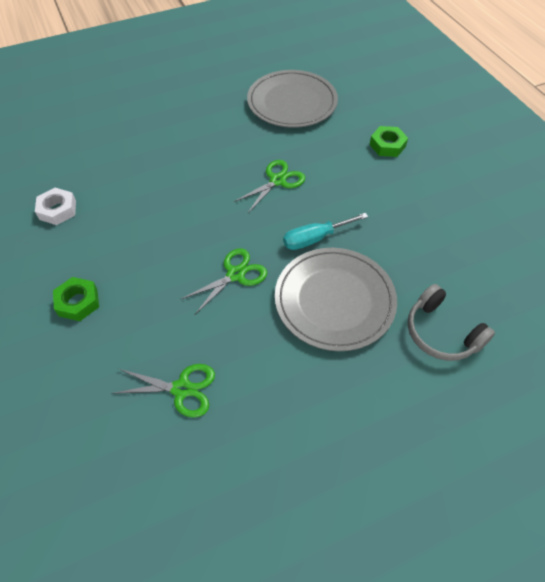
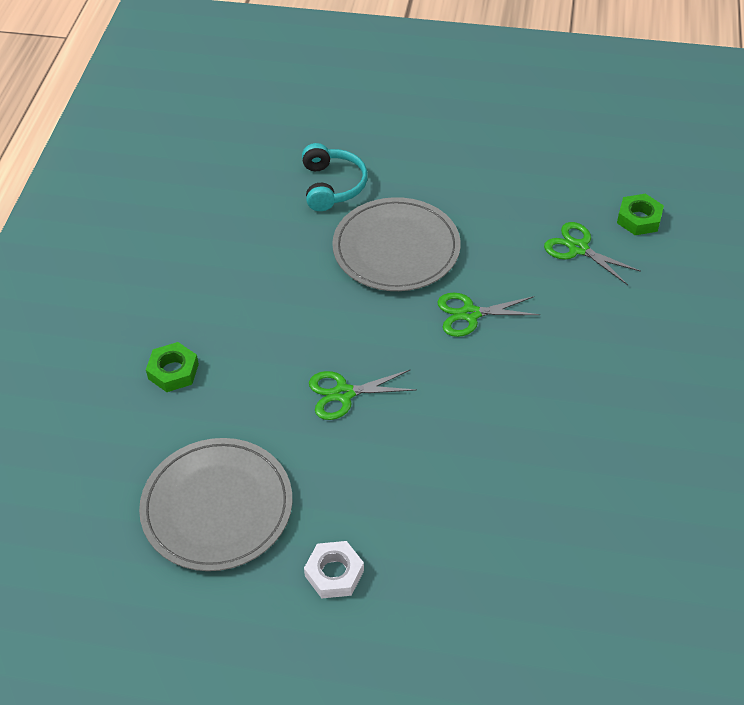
camera: 145 degrees left, 5 degrees down
(57, 210) = (633, 493): white nut -> white nut (334, 573)
(78, 302) = (644, 364): green nut -> green nut (639, 219)
(315, 238) = (362, 309): turquoise screwdriver -> none
(441, 332) = (332, 186): grey headphones -> turquoise headphones

